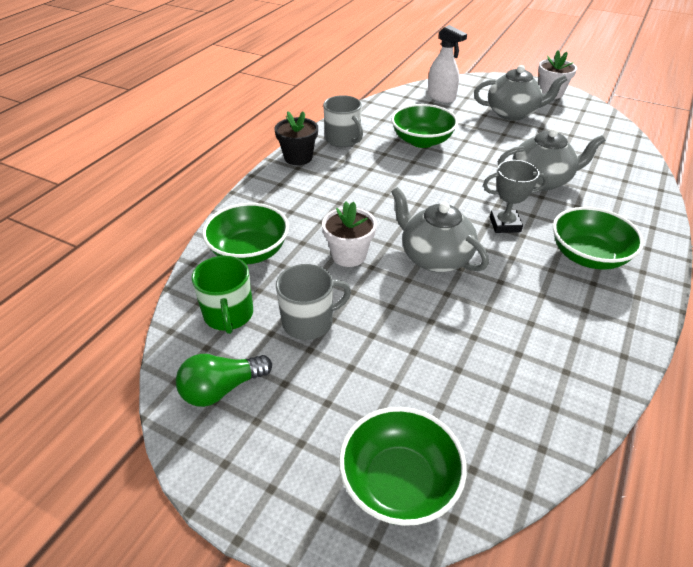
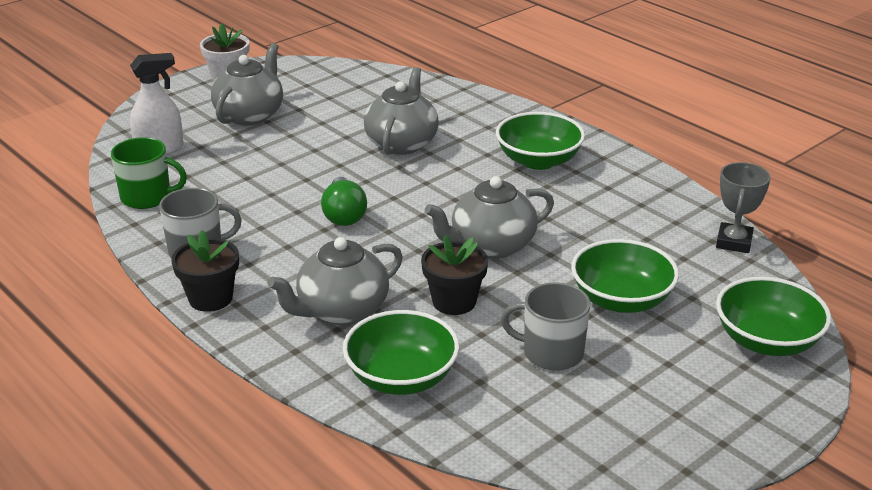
camera: 70 degrees left, 10 degrees down
(222, 389) = (626, 432): green light bulb -> green light bulb (344, 214)
(228, 315) = (512, 411): green mug -> green mug (147, 197)
(309, 322) = (551, 353): grey mug -> grey mug turned 75 degrees counterclockwise
(311, 208) = (341, 310): none -> grey teapot
(349, 255) = (454, 301): white flower pot -> black flower pot
(422, 141) = (256, 192): green bowl -> green bowl (621, 300)
(505, 224) = (463, 188): grey trophy -> grey trophy (734, 242)

